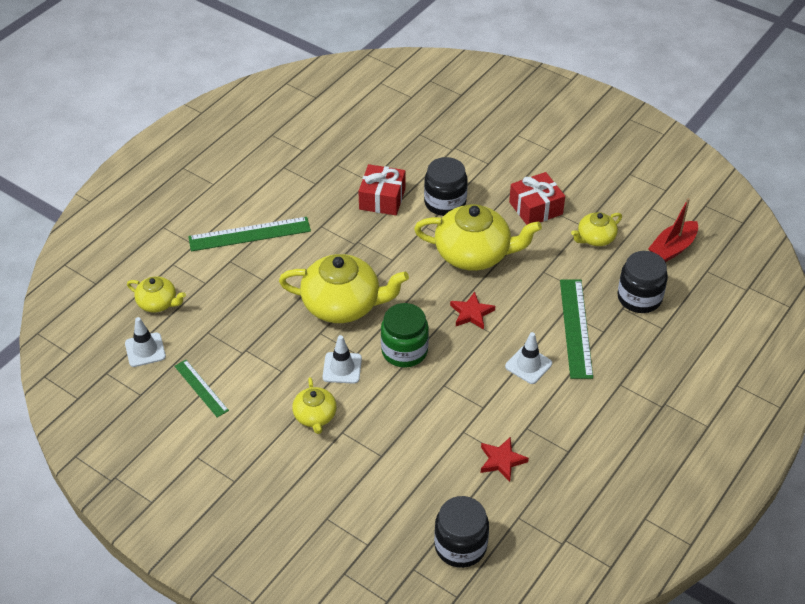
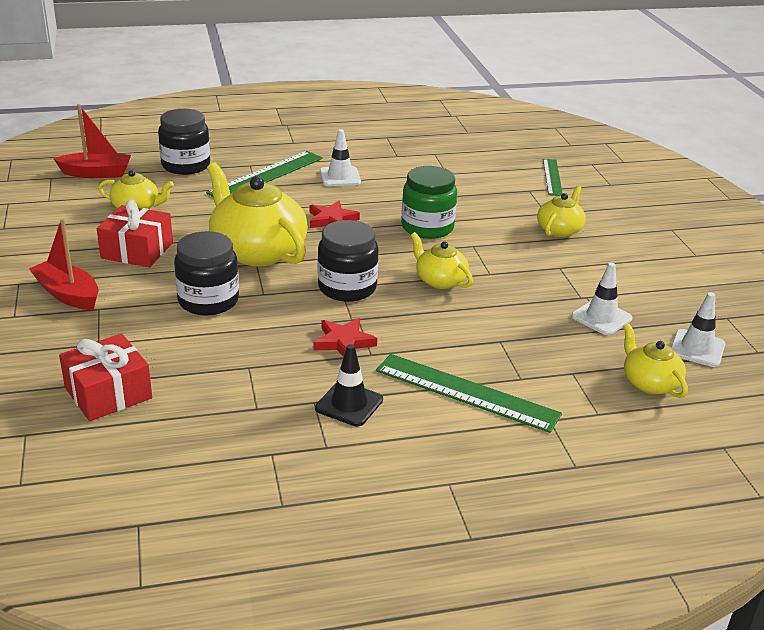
camera: 140 degrees left, 15 degrees down
(201, 388) = (655, 293): green ruler -> green ruler (552, 177)
(298, 192) = (349, 404): none -> black traffic cone
(342, 368) = (499, 243): white traffic cone -> white traffic cone (601, 317)
(343, 304) = (440, 280): yellow teapot -> yellow teapot, size x0.52
(382, 199) = (265, 341): red gift -> red gift (108, 393)
(460, 546) = (525, 139): black jar -> black jar (347, 288)
(502, 461) = (440, 152): red star -> red star (344, 342)
(516, 160) = (68, 294): none -> red boat

